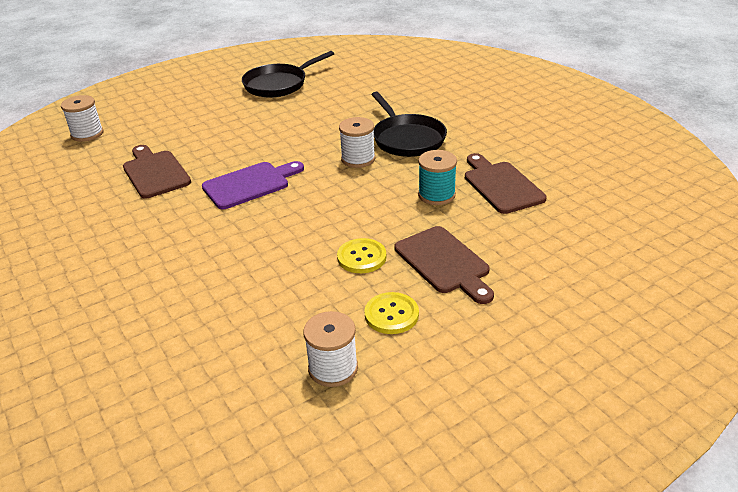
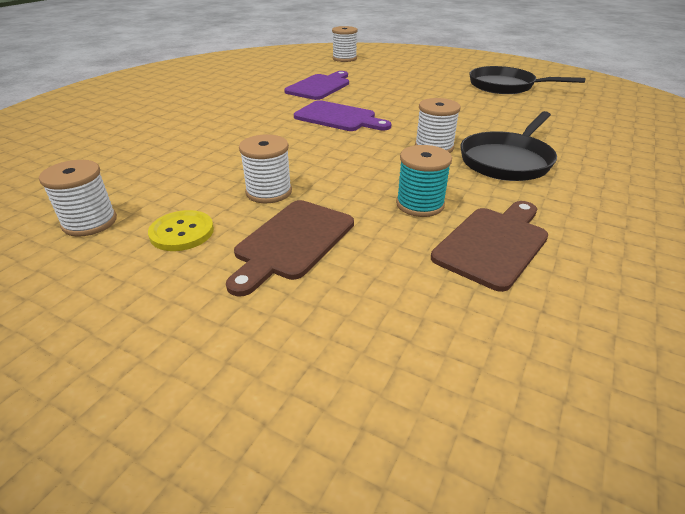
camera: 60 degrees right, 0 degrees up
(155, 172) = (320, 86): brown cutting board -> purple cutting board
(361, 257) = (269, 192): yellow button -> white spool

